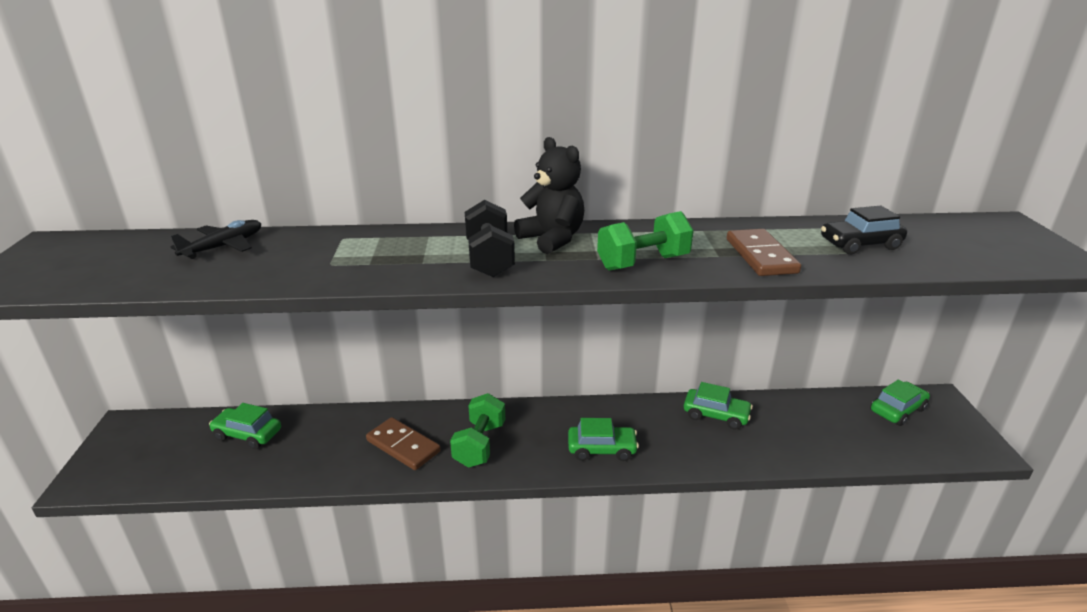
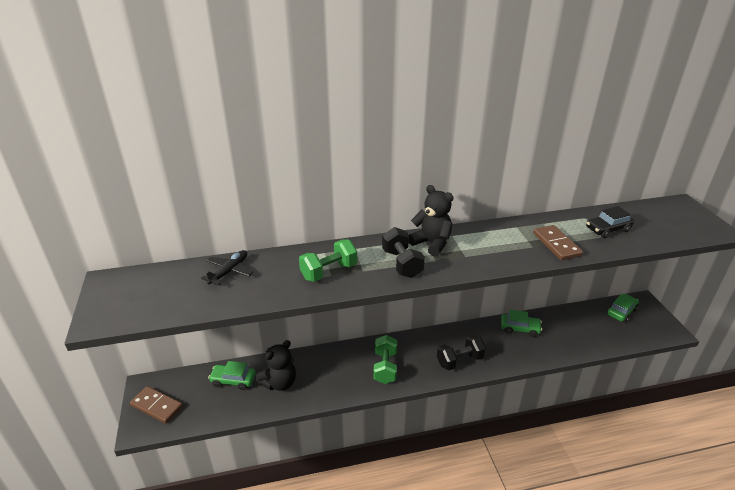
camera: 10 degrees left, 5 degrees up
(312, 446) = (279, 383): none -> black teddy bear
(403, 446) = (338, 375): brown domino -> brown domino (157, 406)
(602, 449) = (459, 360): green car -> black dumbbell
(643, 262) = (492, 257): green dumbbell -> green dumbbell (329, 272)

